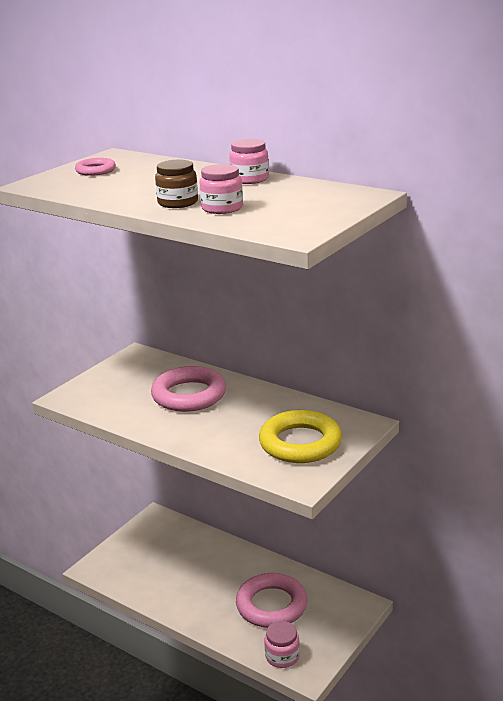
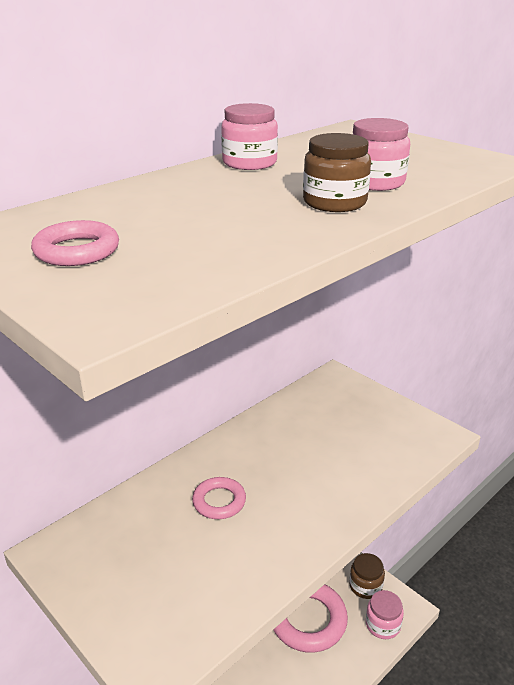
camera: 80 degrees left, 5 degrees up
(189, 395) = (219, 501): pink ring -> pink ring, size x0.51
(300, 443) = (363, 424): yellow ring -> none
(323, 641) = (365, 586): none -> brown jar

